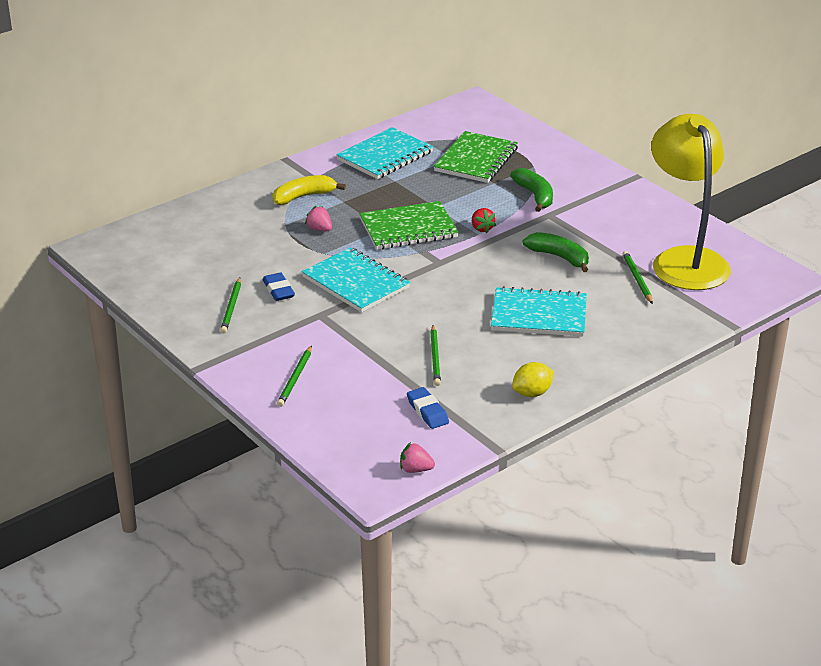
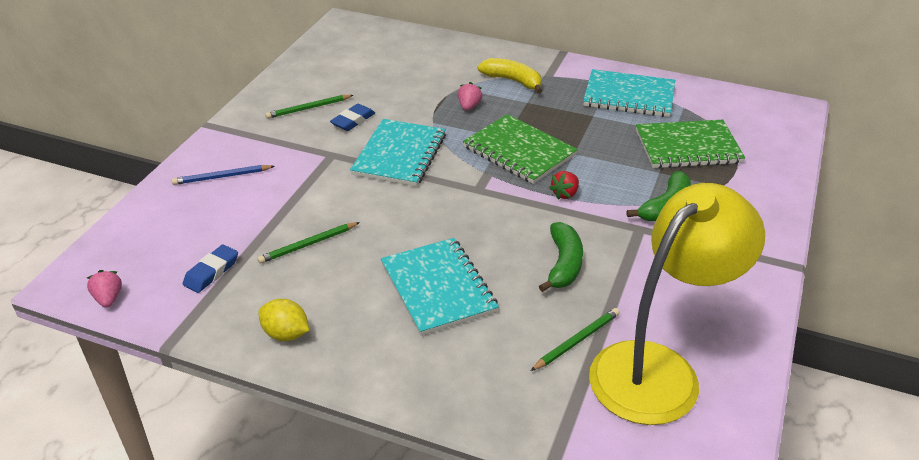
camera: 60 degrees right, 5 degrees up
(295, 378) = (222, 177): green pencil -> blue pencil

